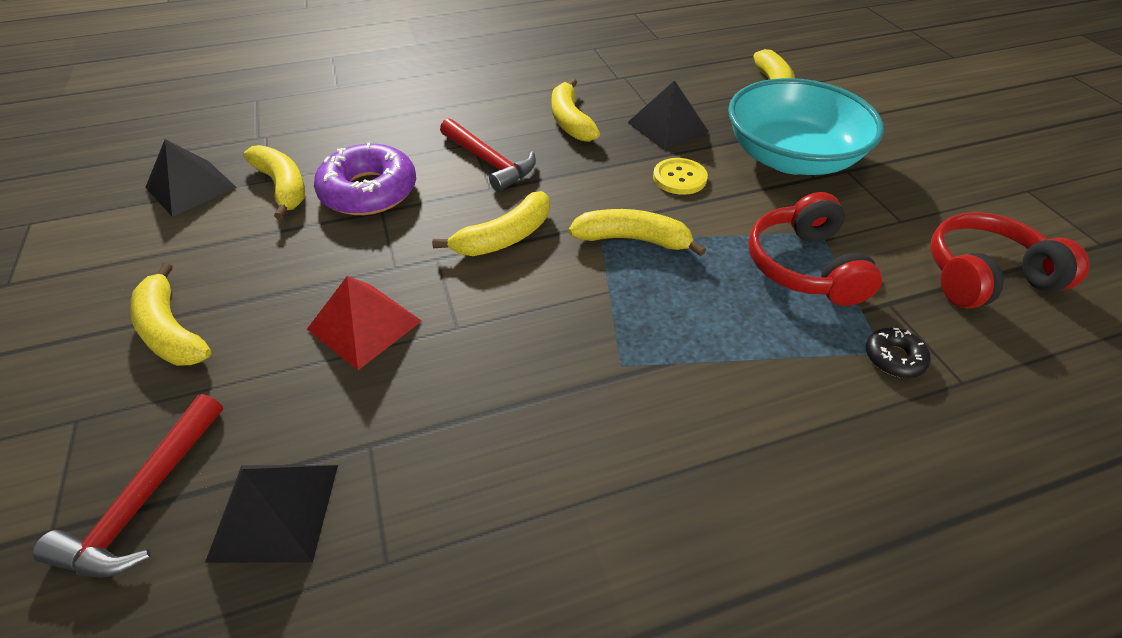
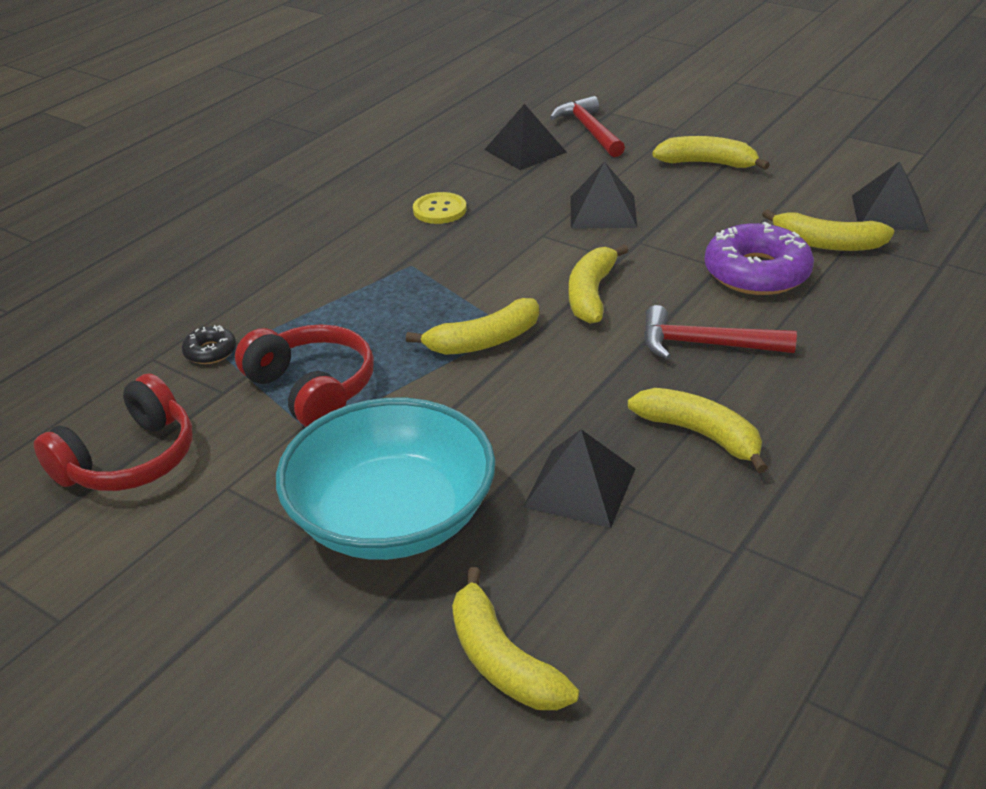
camera: 145 degrees right, 10 degrees down
(364, 325) = (602, 211): red pyramid -> black pyramid
(679, 178) = (499, 422): yellow button -> yellow button (439, 210)

